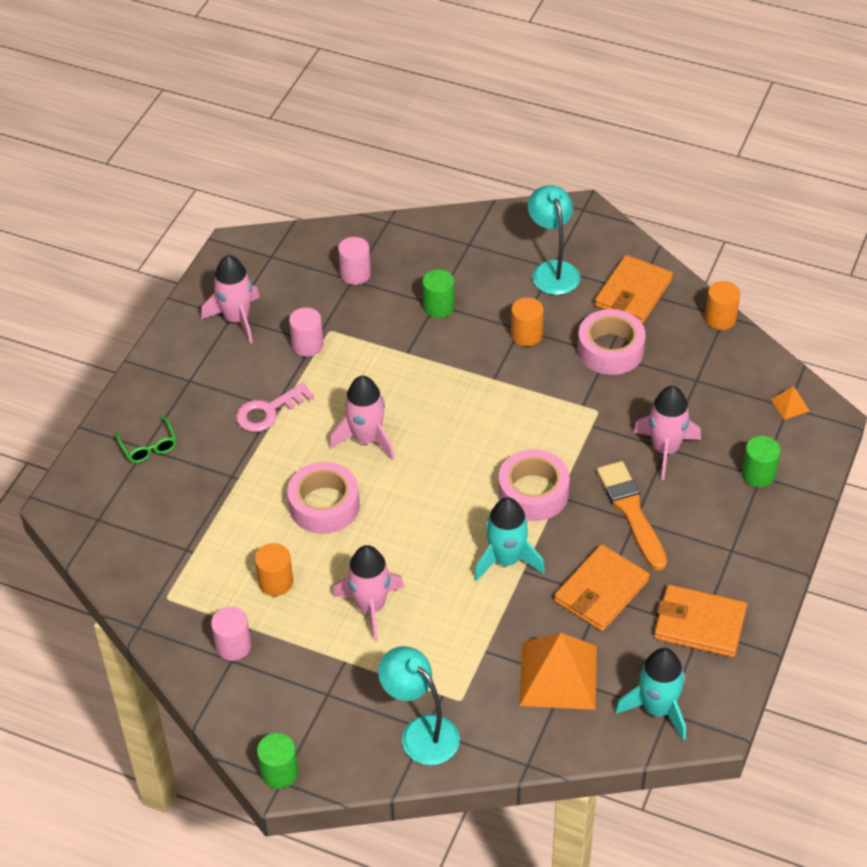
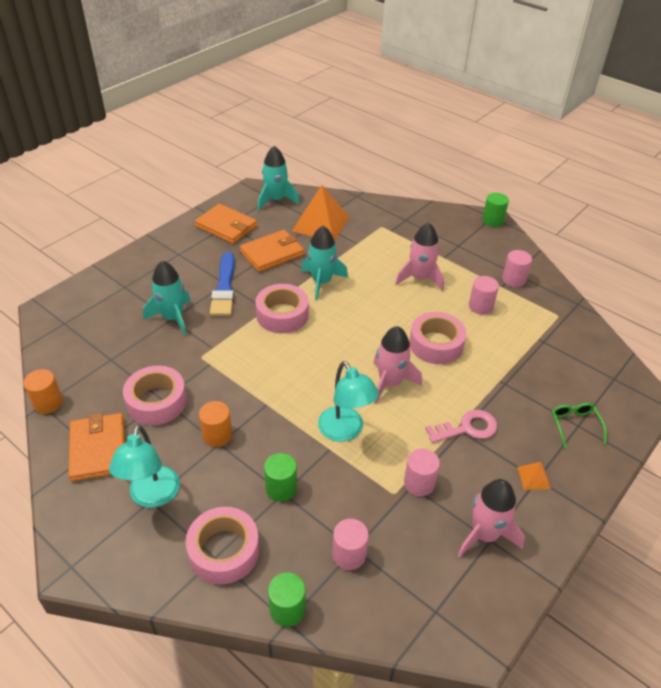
camera: 165 degrees left, 5 degrees down
(275, 582) = (480, 306): orange cylinder -> pink cylinder
(421, 732) = (409, 219): turquoise lamp -> turquoise lamp (345, 431)
(464, 249) = (224, 551): none -> pink tape
(631, 512) = (224, 288): orange brush -> blue brush
(633, 293) = (98, 449): orange wallet -> orange wallet turned 60 degrees counterclockwise
(665, 449) = (172, 318): pink rocket -> turquoise rocket
(758, 474) = (125, 288): green cylinder -> green cylinder (287, 609)
(790, 405) = (61, 323): orange pyramid -> orange pyramid (534, 477)

